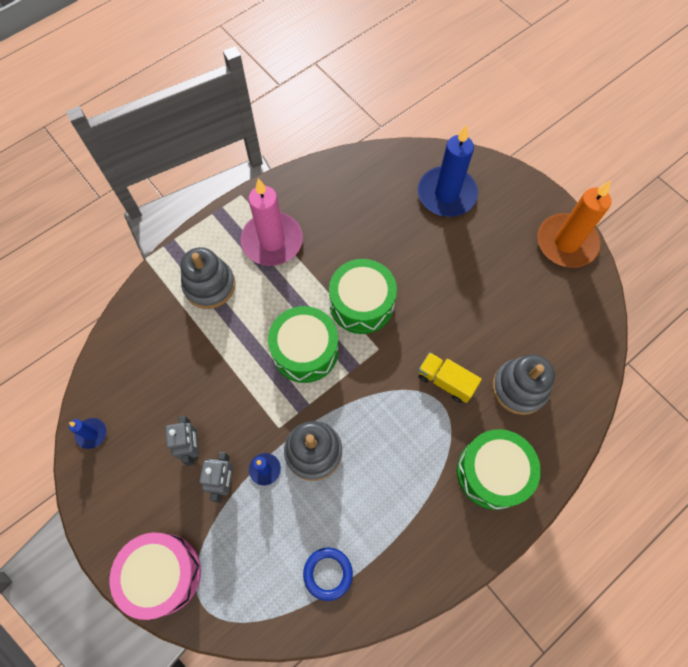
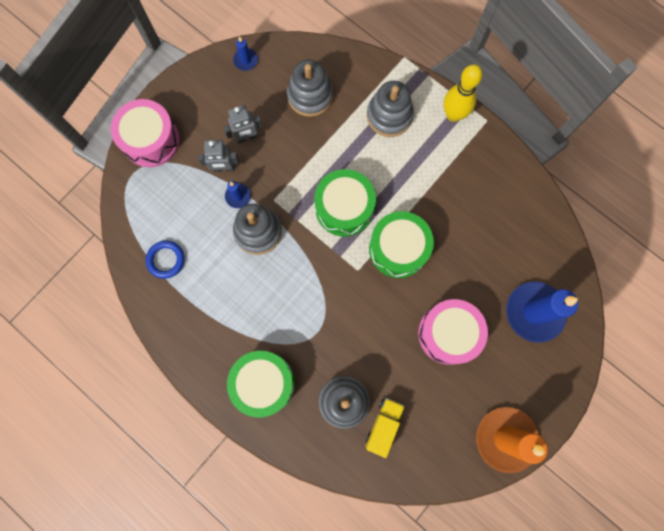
camera: 80 degrees right, 10 degrees up
(161, 365) = (310, 96): none -> grey stacking toy
(226, 224) = (453, 115): none -> yellow bowling pin
(272, 241) = (444, 158): pink candle -> none
(445, 381) = (338, 333): yellow truck -> yellow truck (384, 425)
(458, 273) = (448, 333): none -> pink drum

